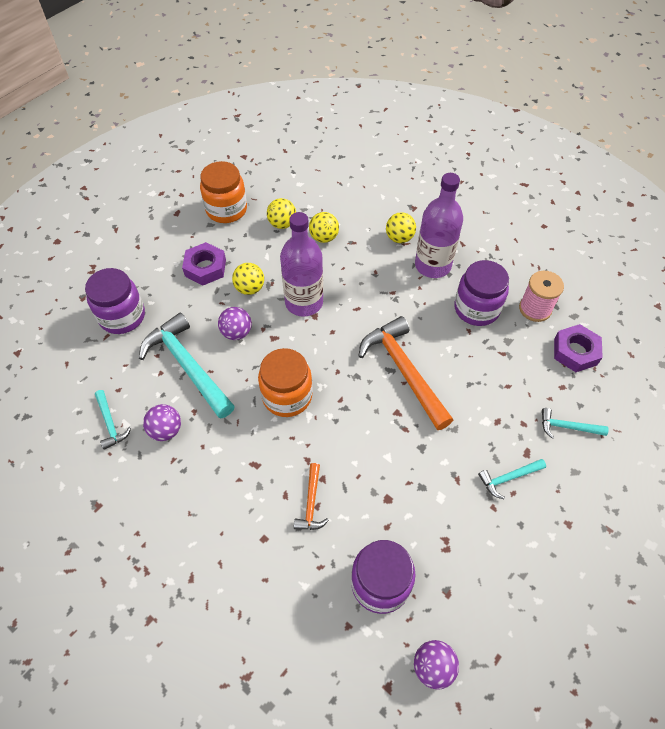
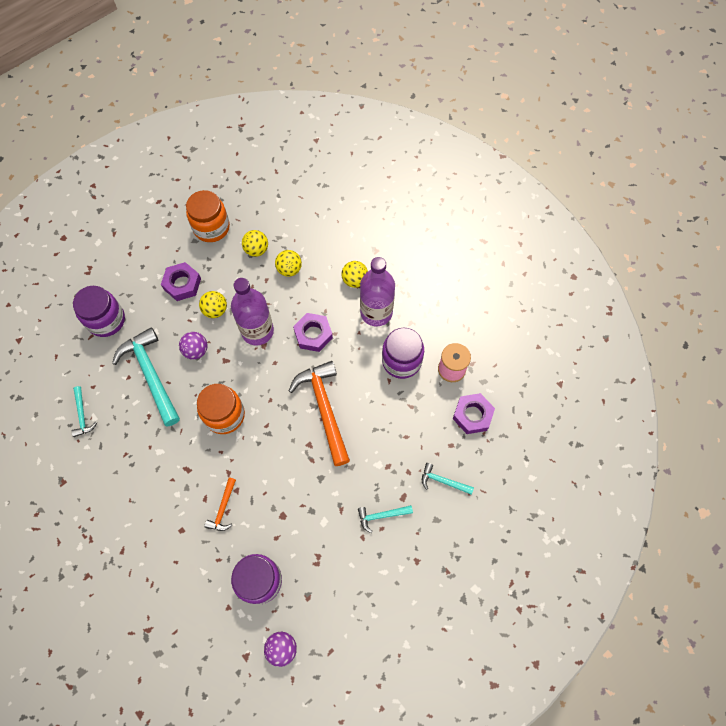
camera: 10 degrees right, 10 degrees up
(166, 430) = (124, 428): purple ball -> none
(368, 297) = (313, 334): none -> purple nut

